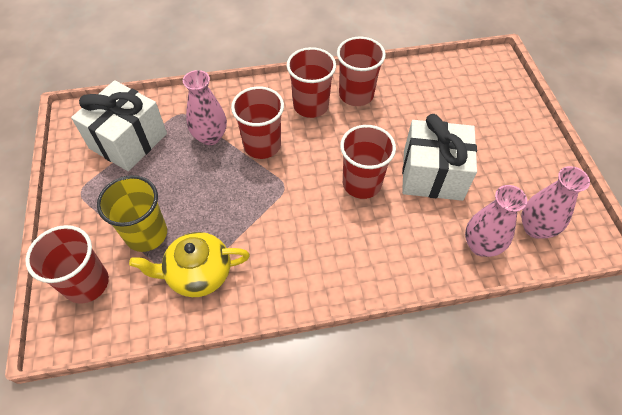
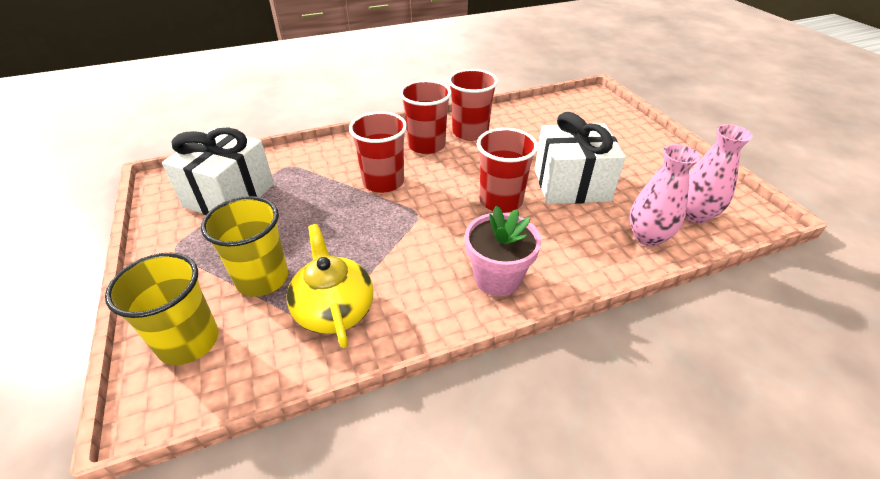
camera: 10 degrees left, 15 degrees down
(86, 283) = (189, 341): red cup -> yellow cup
(198, 273) = (334, 309): yellow teapot -> yellow teapot turned 90 degrees clockwise
(210, 137) = (324, 181): pink vase -> none
(335, 266) = (497, 278): none -> pink flower pot

